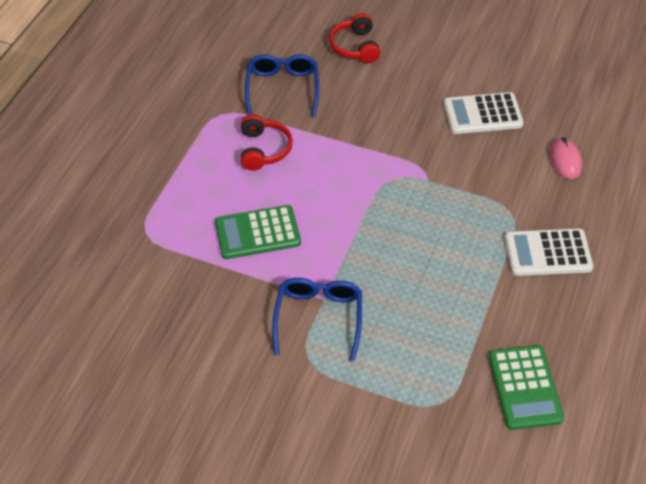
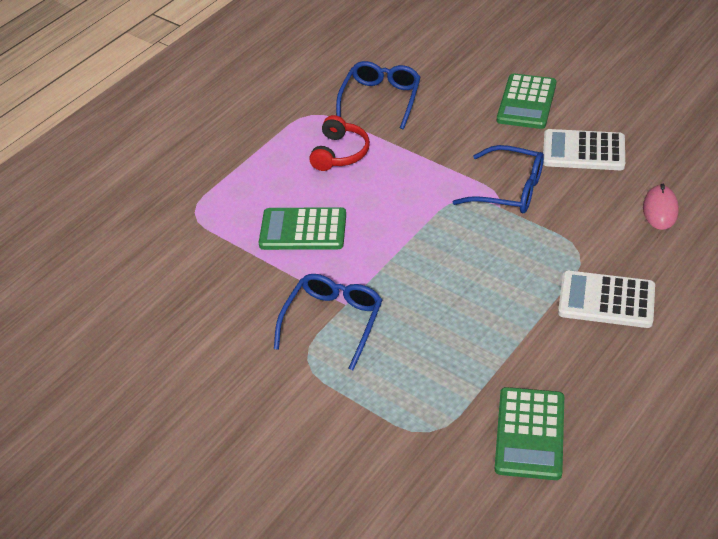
camera: 20 degrees right, 5 degrees down
(355, 47) = (470, 70): red headphones -> none
(417, 73) = (526, 102): none -> green calculator
(430, 162) = (509, 190): none -> blue glasses

